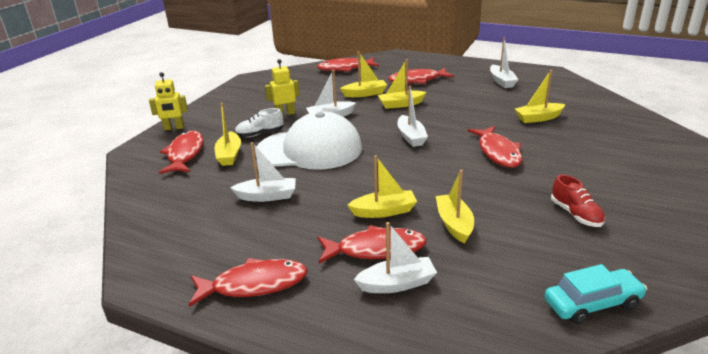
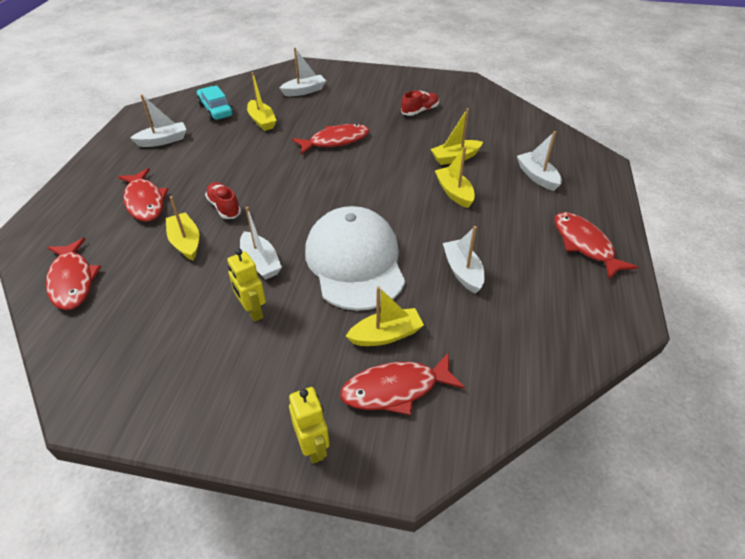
camera: 105 degrees left, 15 degrees up
(260, 134) = (321, 321): white shoe -> none
(376, 249) = (506, 190): red fish -> none
(401, 104) = (224, 207): yellow boat -> red shoe
(411, 137) = (312, 191): white boat -> white boat (304, 91)
(592, 303) = (508, 110): turquoise car -> turquoise car (215, 110)

